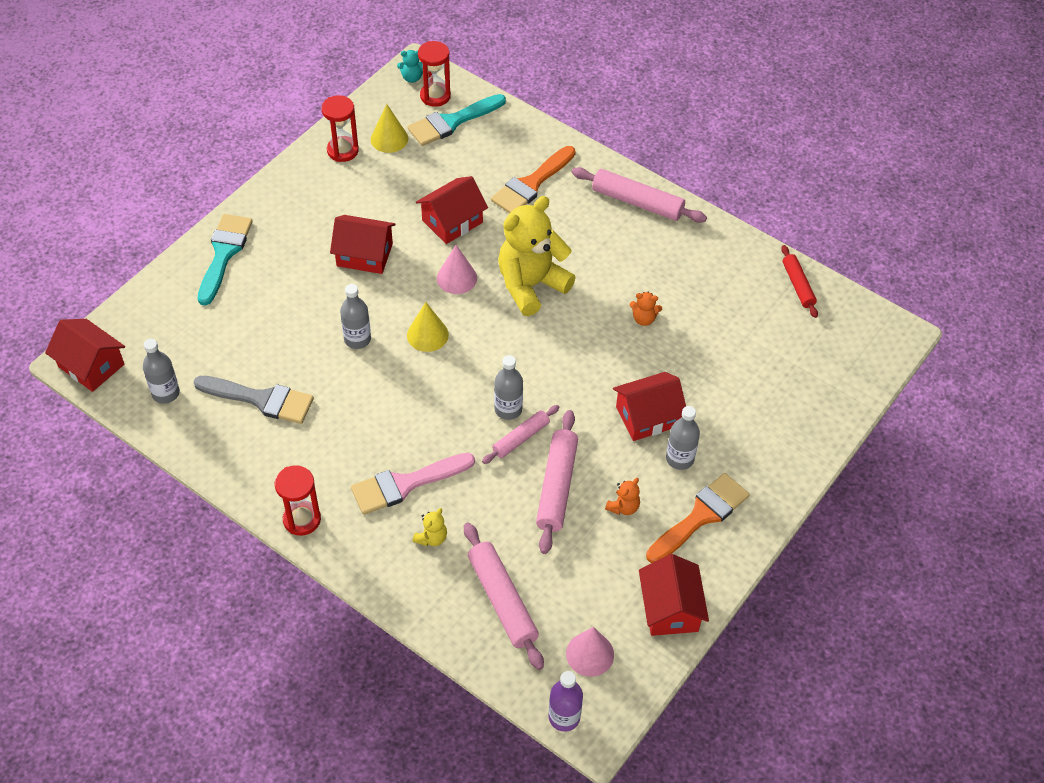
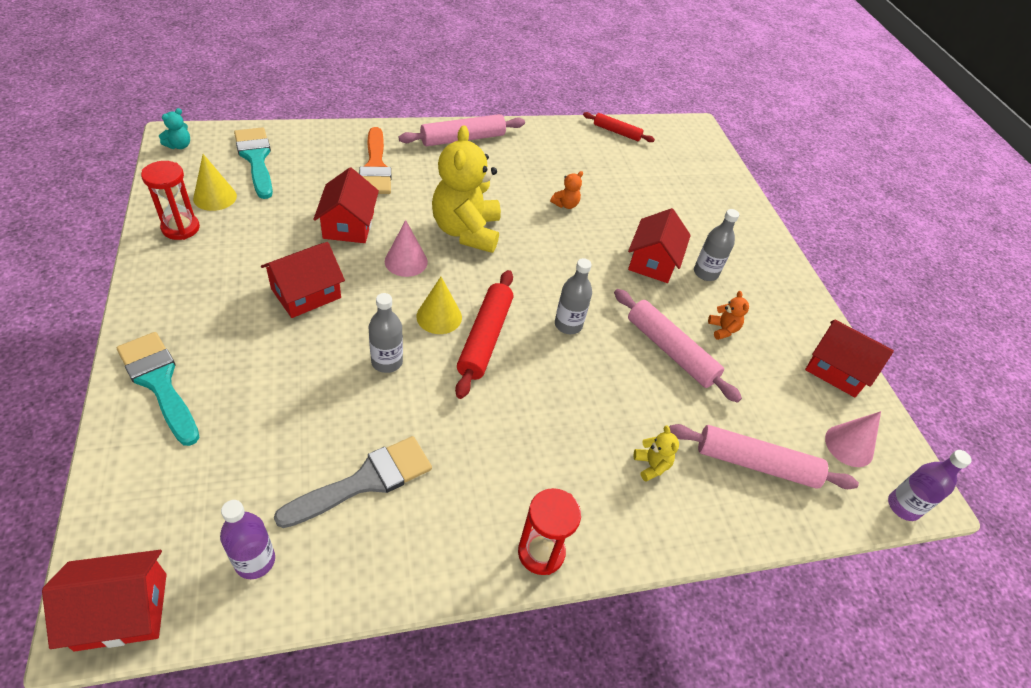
camera: 55 degrees left, 5 degrees down
(166, 393) = (255, 561): grey bottle -> purple bottle
(405, 484) = (577, 442): pink brush -> none
(435, 96) = (217, 148): red hourglass -> none
(438, 373) = (485, 338): none -> red rolling pin
(452, 122) = (256, 159): turquoise brush -> turquoise brush turned 150 degrees clockwise
(521, 438) = (604, 337): pink rolling pin -> none
(701, 516) = (765, 298): orange brush -> none

